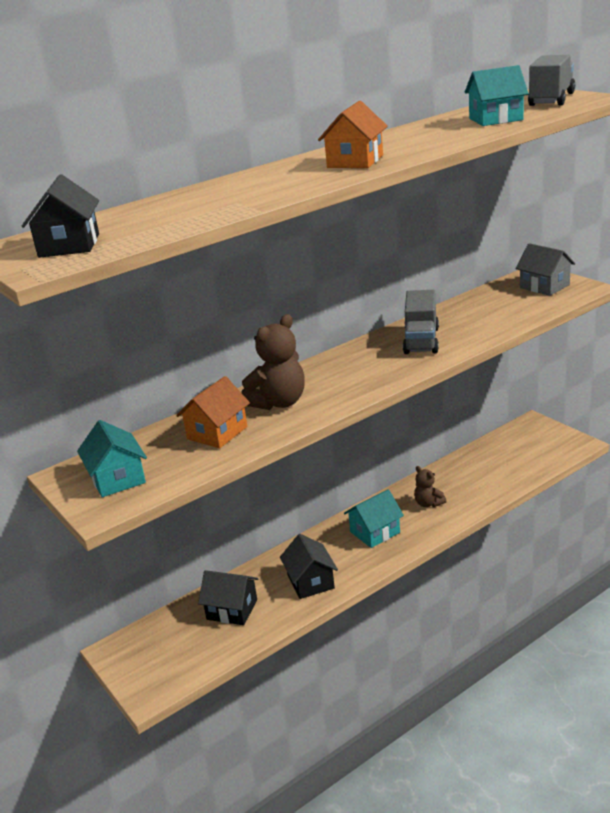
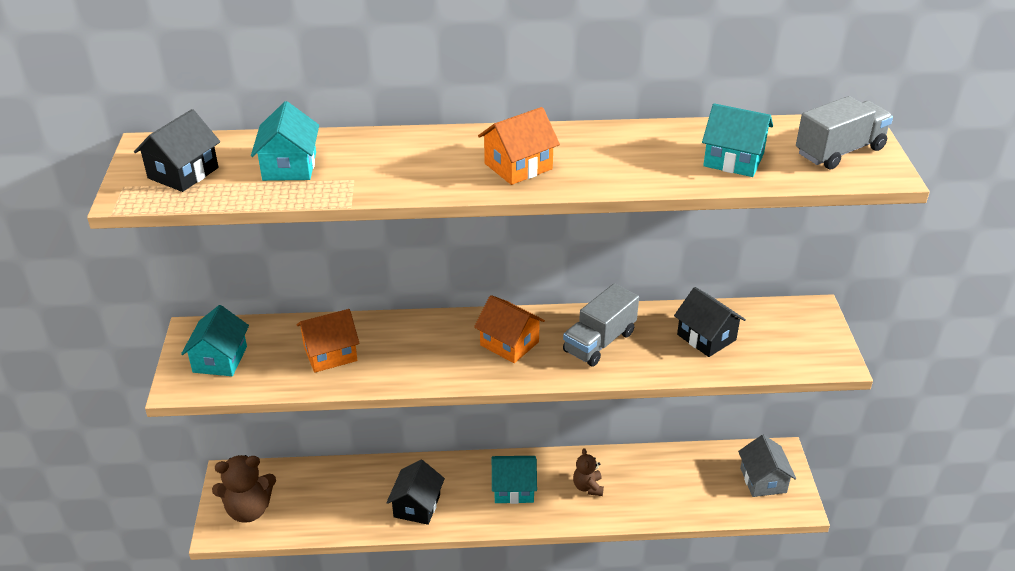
camera: 30 degrees right, 10 degrees up
(165, 214) = (289, 166): none -> turquoise house
(232, 609) = (337, 493): black house -> black house (706, 337)
(278, 402) = (407, 347): brown teddy bear -> brown teddy bear (249, 509)
(356, 368) = (509, 343): none -> orange house
(544, 286) = (798, 335): grey house -> grey house (763, 480)

